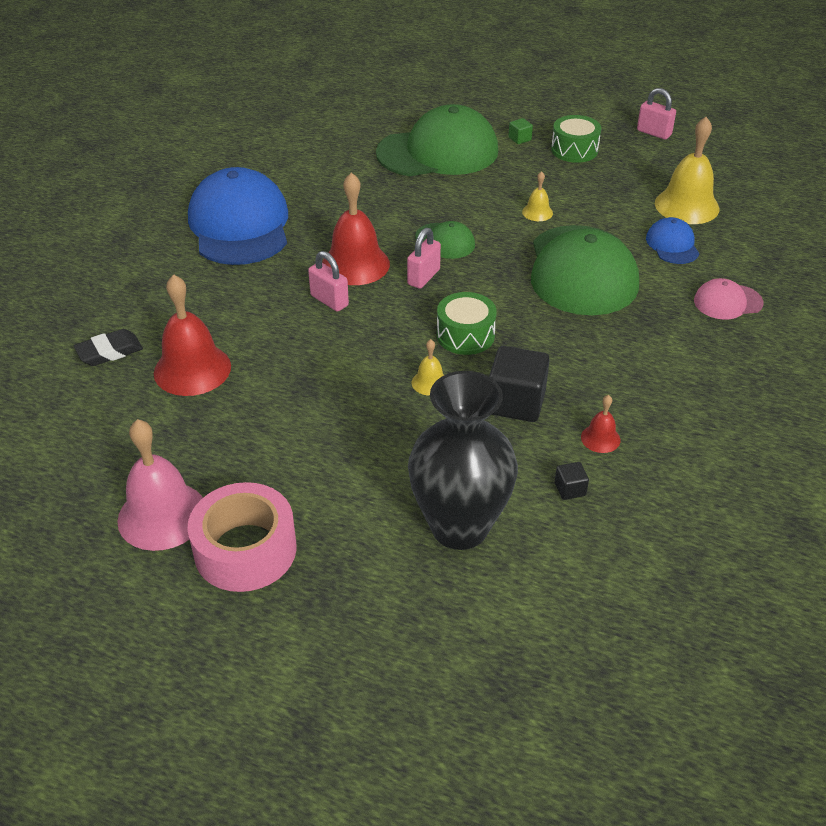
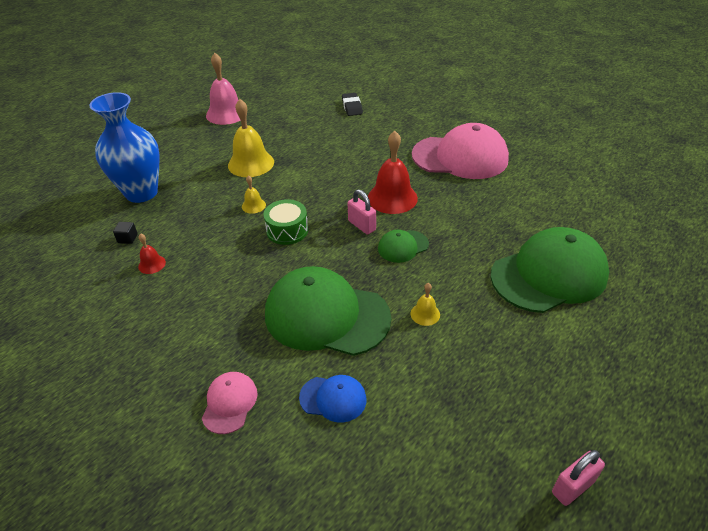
camera: 110 degrees right, 0 degrees up
(192, 369) = (322, 128): red bell -> none
(239, 225) = (460, 157): blue cap -> pink cap
(245, 550) = (187, 131): pink tape -> none
(329, 300) = (357, 181): pink padlock -> none
(438, 152) = (549, 275): green cap -> green cap turned 120 degrees counterclockwise
(459, 527) = (141, 193): black vase -> blue vase
(516, 402) = (210, 236): black cube -> none
(519, 139) = (569, 343): green cube -> none
(574, 150) = (538, 383): green drum -> none
(686, 206) = (396, 445): yellow bell -> yellow bell (251, 163)

